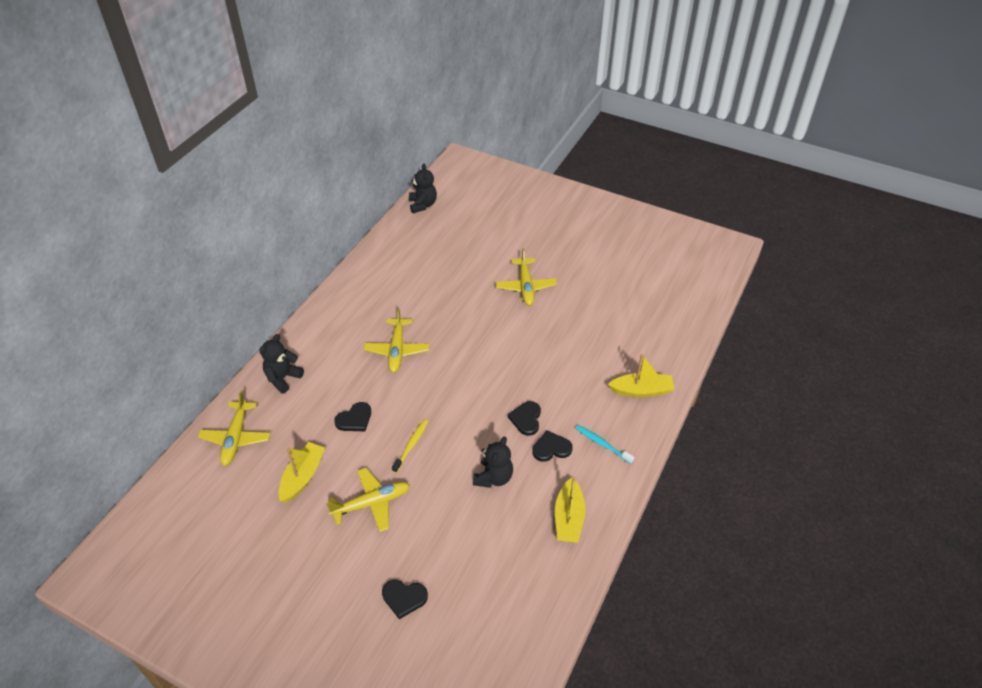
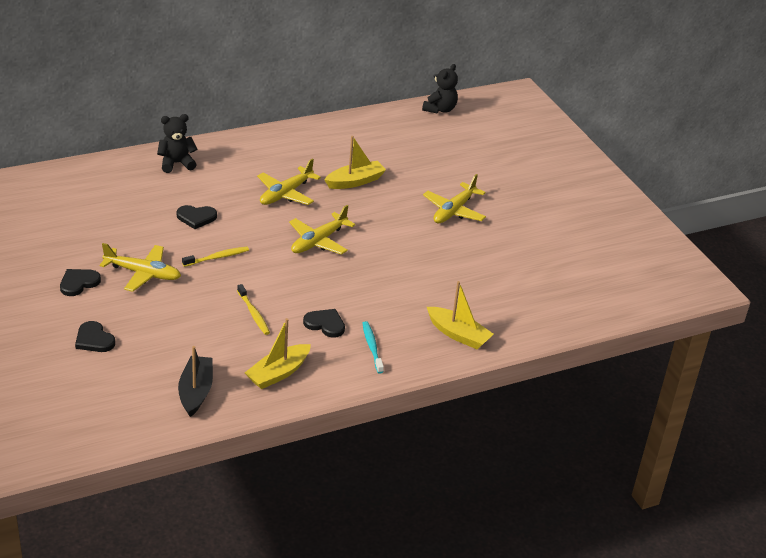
camera: 35 degrees right, 10 degrees down
(236, 438) = (98, 180): yellow plane -> yellow plane (318, 241)
(303, 477) = (115, 229): yellow boat -> yellow boat (355, 181)
(493, 477) = (253, 314): black teddy bear -> yellow toothbrush
(526, 419) = (330, 294): black heart -> black heart (78, 283)
(532, 584) = (196, 392): none -> black boat

